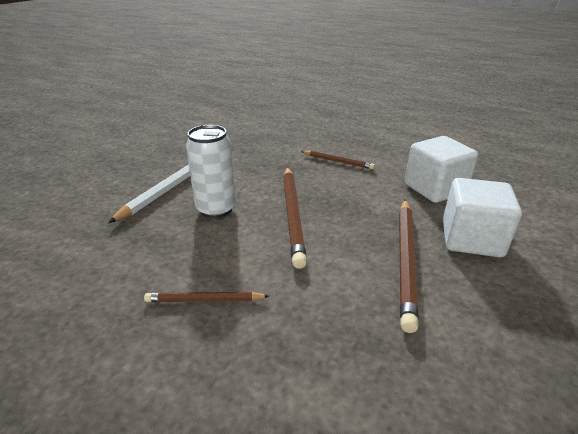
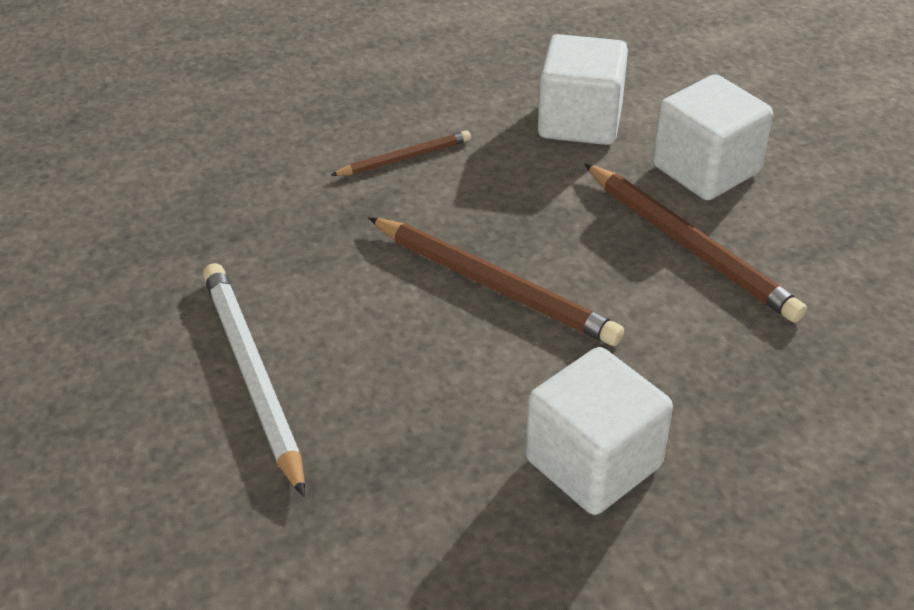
camera: 50 degrees left, 10 degrees up
(205, 300) = (593, 462): brown pencil -> white cube
(216, 209) = (388, 356): white can -> none

